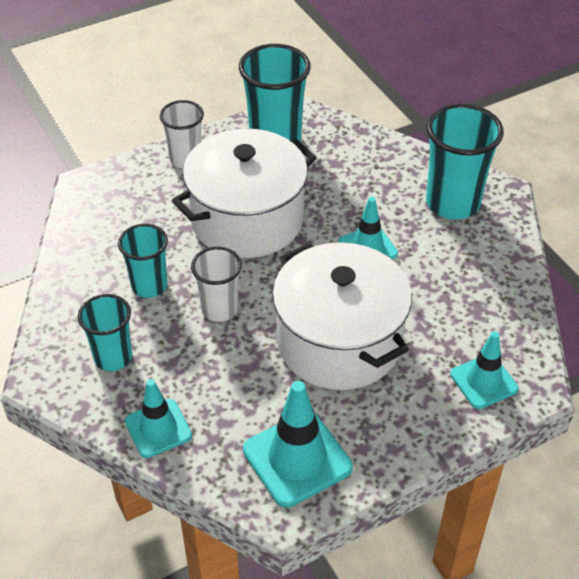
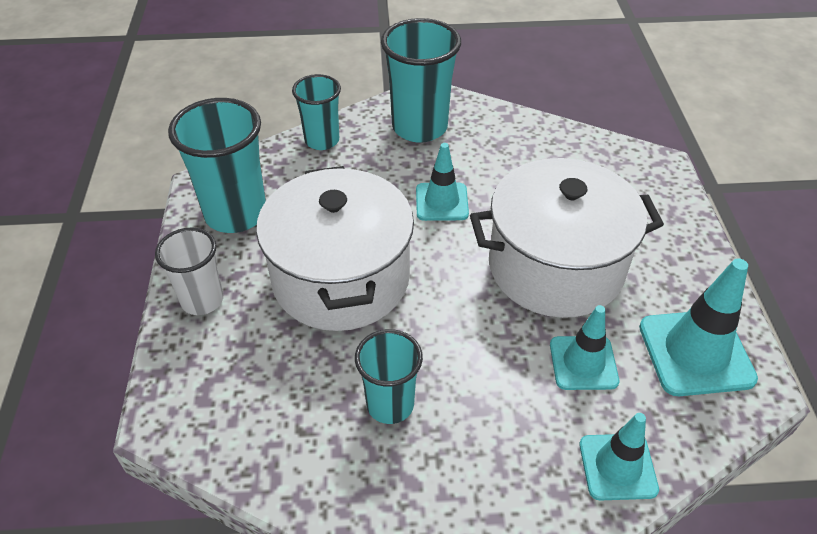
camera: 65 degrees left, 0 degrees up
(113, 357) = (489, 481): turquoise cup -> turquoise cup (322, 140)
(219, 309) = (463, 348): white cup -> none
(483, 381) = (643, 189): turquoise traffic cone -> turquoise traffic cone (583, 363)

